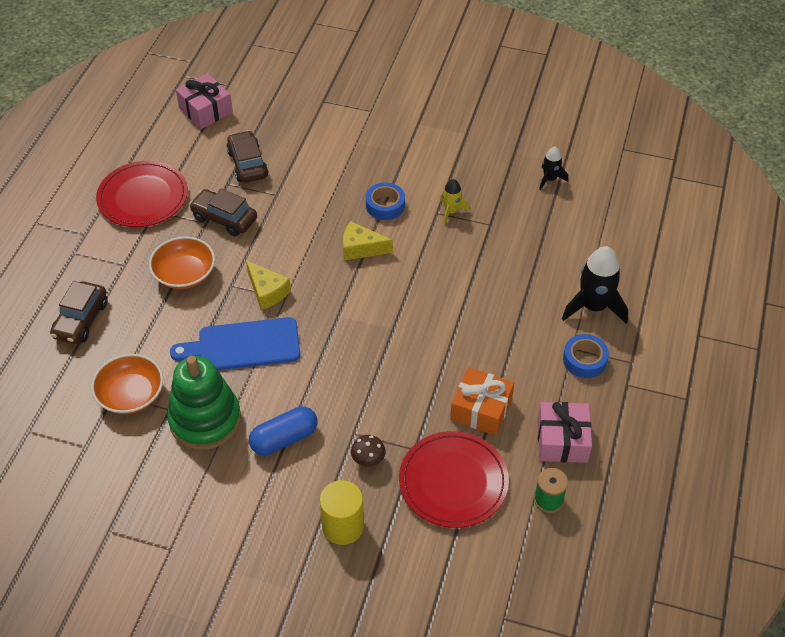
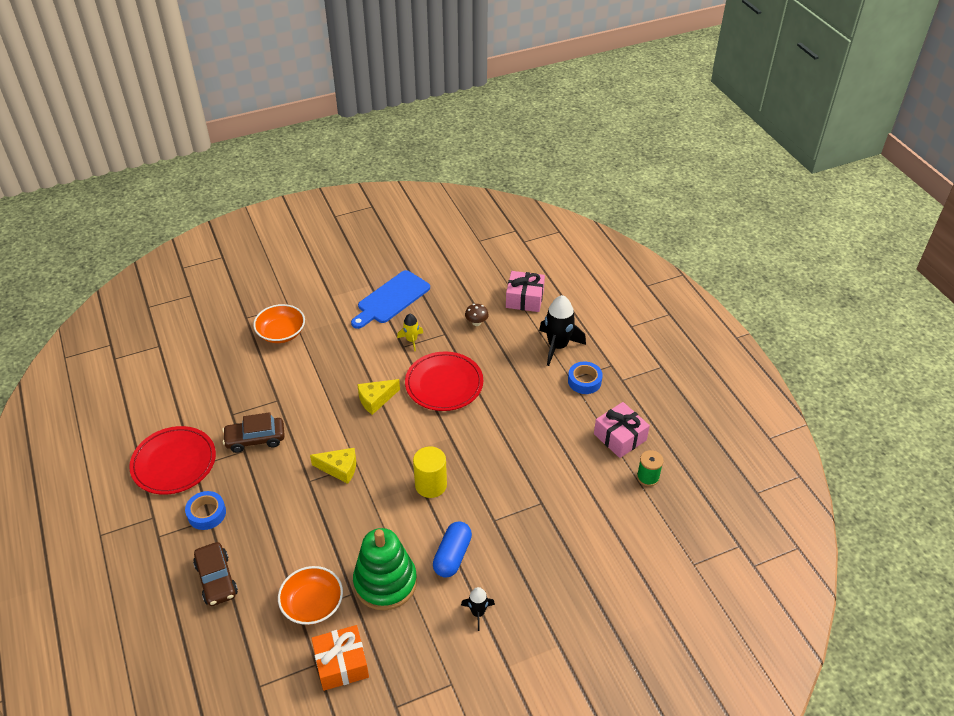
camera: 40 degrees left, 5 degrees down
(184, 274) = (265, 495): orange bowl -> orange bowl (281, 333)
(206, 110) = (160, 373): pink gift -> pink gift (524, 299)
(243, 345) = (360, 515): blue cutting board -> blue cutting board (391, 299)
(247, 164) = (233, 392): brown car -> none
(343, 526) = (547, 582): yellow cylinder -> yellow cylinder (431, 485)
(368, 460) = (520, 530): brown mushroom -> brown mushroom (476, 323)
(385, 205) = (363, 362): blue tape -> blue tape (206, 513)
(453, 482) = (584, 506): red plate -> red plate (444, 384)
(481, 409) = (556, 451): orange gift -> orange gift (341, 664)
(550, 179) = (453, 284): black rocket -> black rocket (478, 613)

